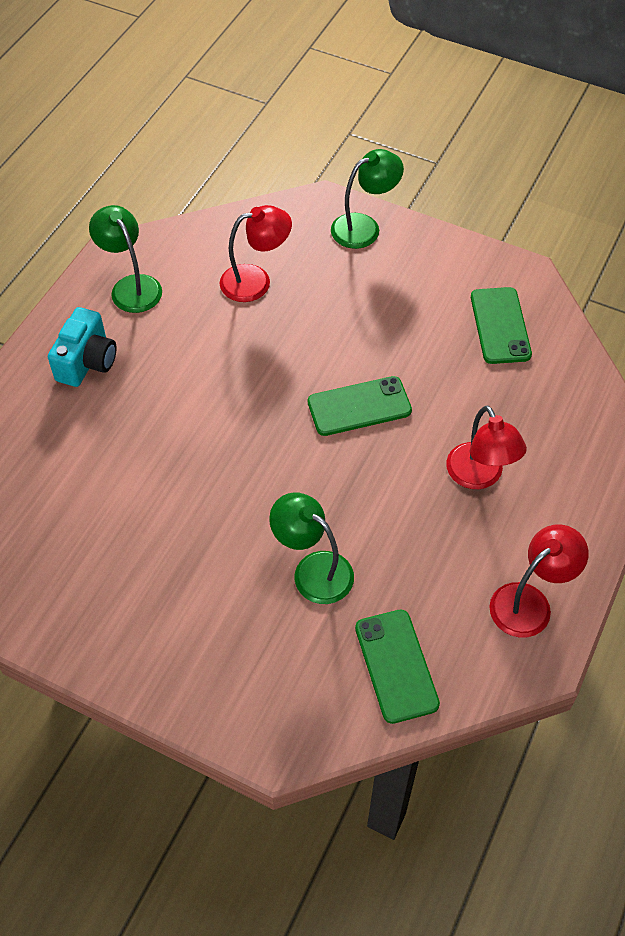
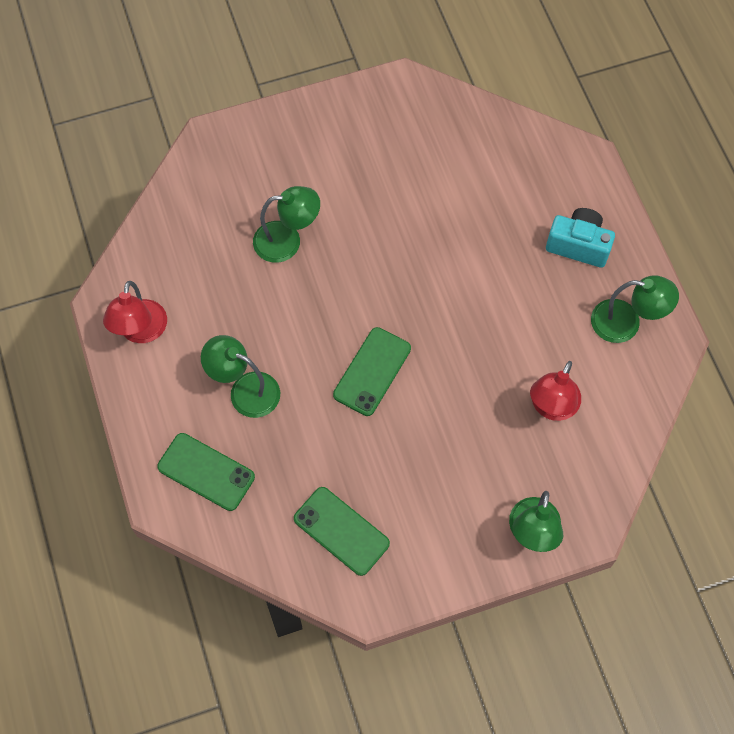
camera: 135 degrees right, 10 degrees up
(87, 362) = (578, 245): turquoise camera -> turquoise camera turned 135 degrees clockwise
(396, 666) = (186, 229): green phone -> green phone (206, 472)
(479, 476) = (245, 390): red lamp -> green lamp

